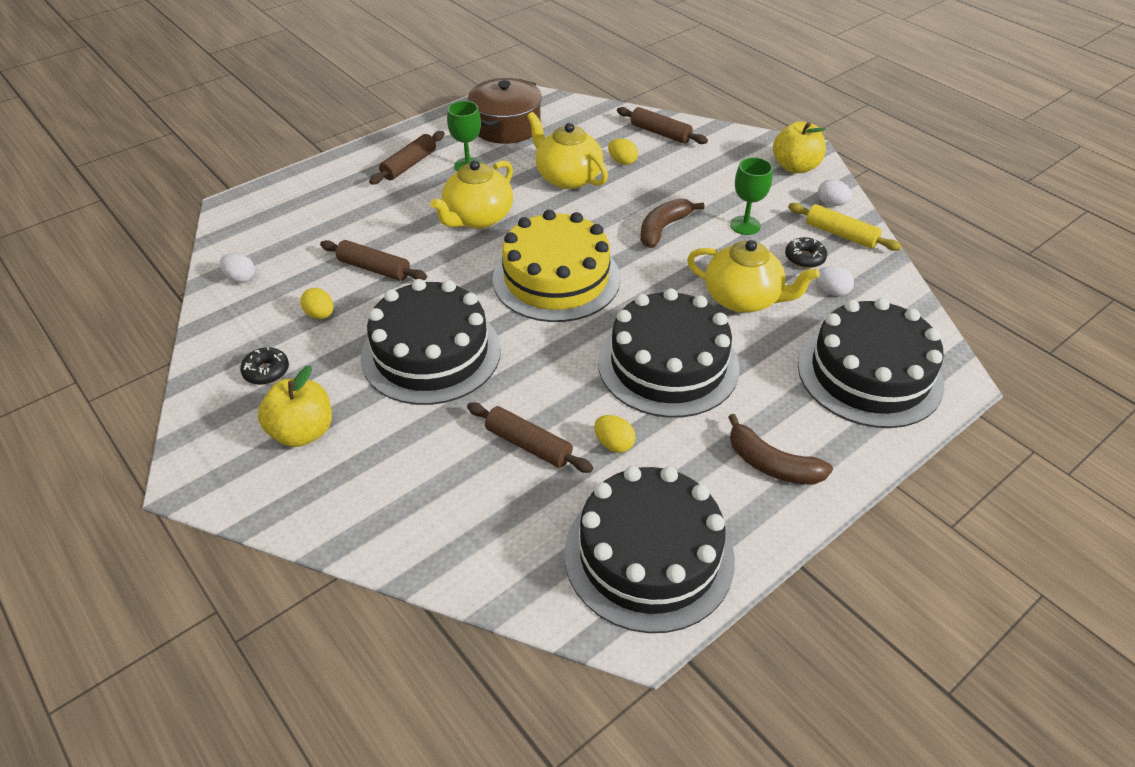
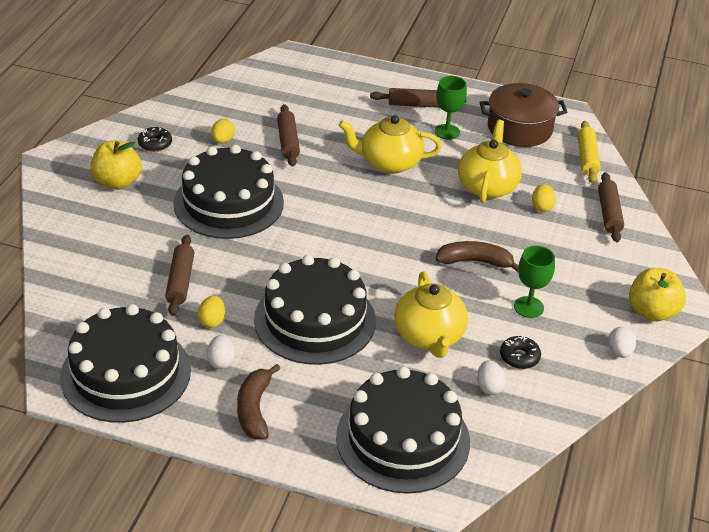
camera: 55 degrees right, 5 degrees down
(241, 278) = (227, 93): white egg -> white egg (221, 361)
(556, 278) = (358, 228): yellow cake -> none
(841, 234) = (578, 371): yellow rolling pin -> yellow rolling pin (587, 158)

